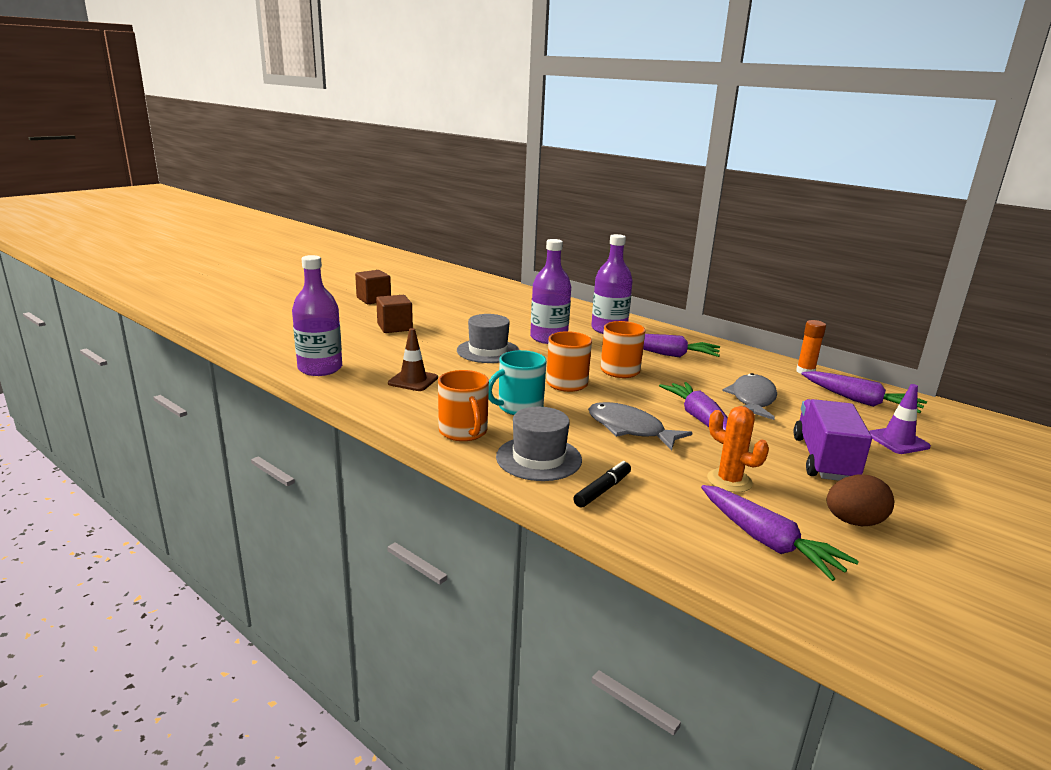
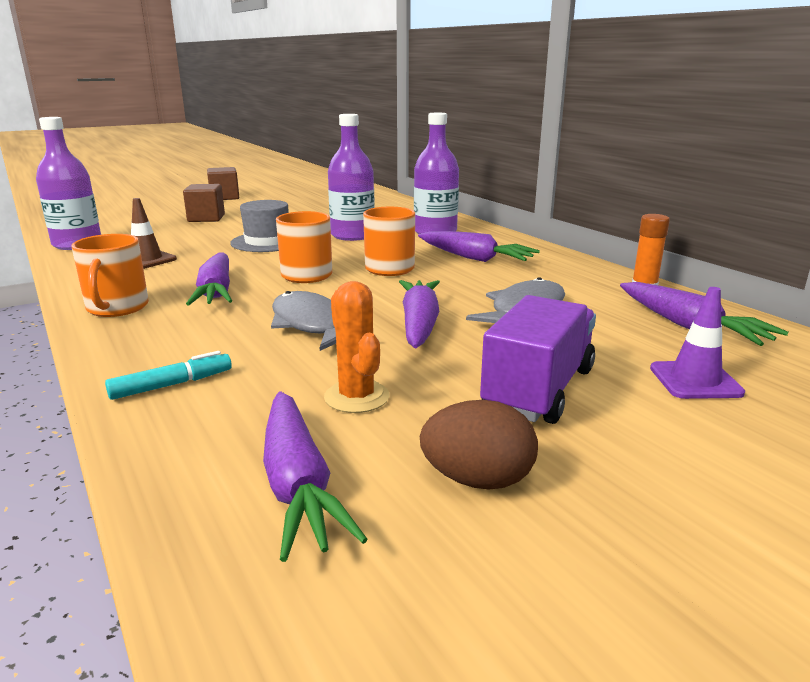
camera: 20 degrees right, 0 degrees up
(519, 407) = (216, 292): turquoise mug -> purple carrot
(539, 458) = (153, 342): grey hat -> none
(602, 490) = (172, 385): black marker -> turquoise marker

